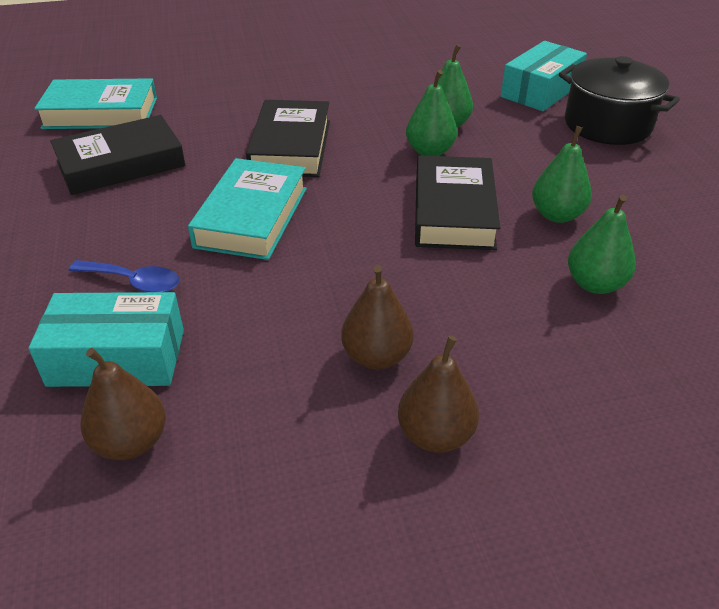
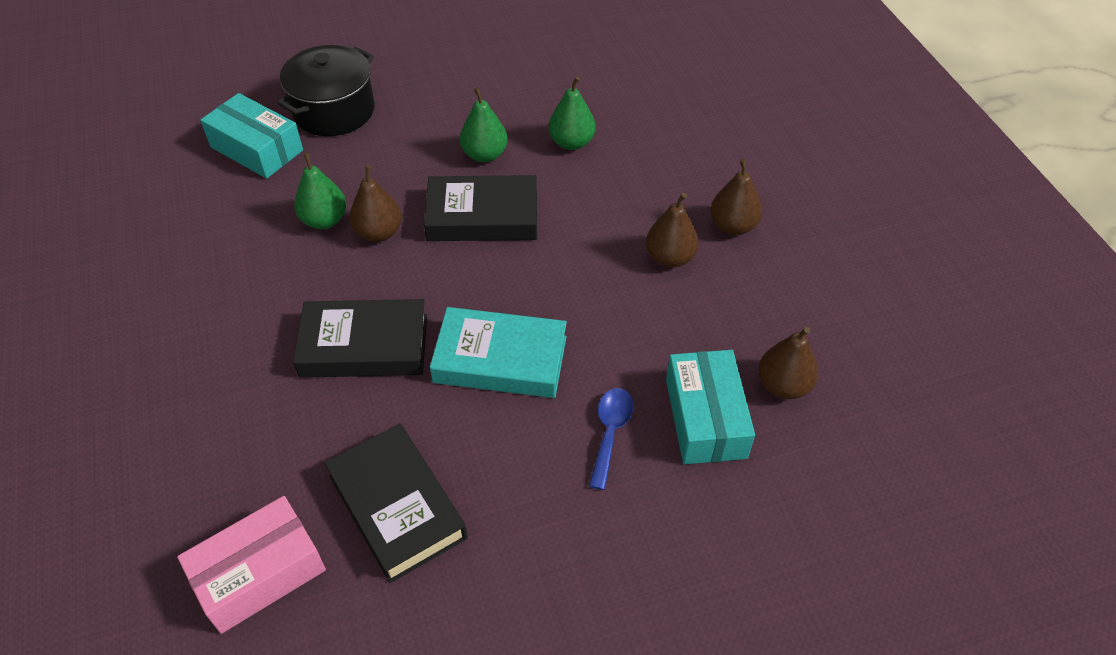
camera: 95 degrees left, 10 degrees up
(100, 113) = (259, 573): turquoise book -> pink box
(430, 151) = (378, 233): green pear -> brown pear

